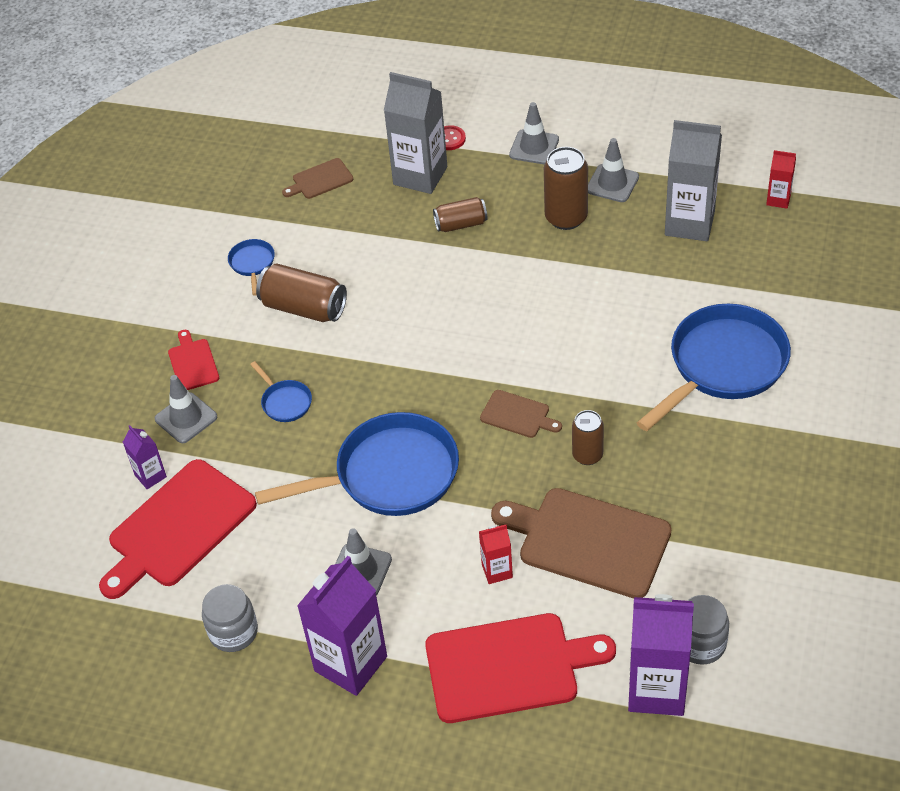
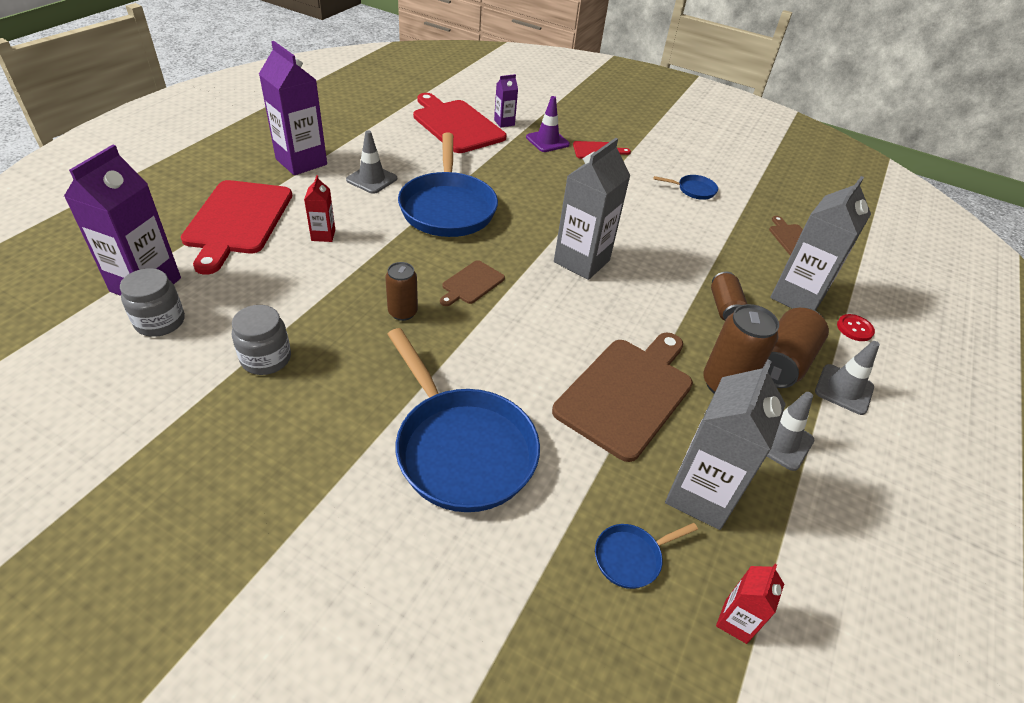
camera: 95 degrees right, 5 degrees down
(186, 418) = (547, 141): grey traffic cone -> purple traffic cone
(233, 632) = (362, 129): grey jar -> grey jar (266, 358)
(285, 402) = (543, 179): blue pan -> blue pan (631, 557)
(304, 308) = (638, 203): brown can -> brown can (783, 362)
(438, 337) = (581, 261): none -> grey carton
(588, 541) = (313, 288): brown cutting board -> brown cutting board (627, 393)

